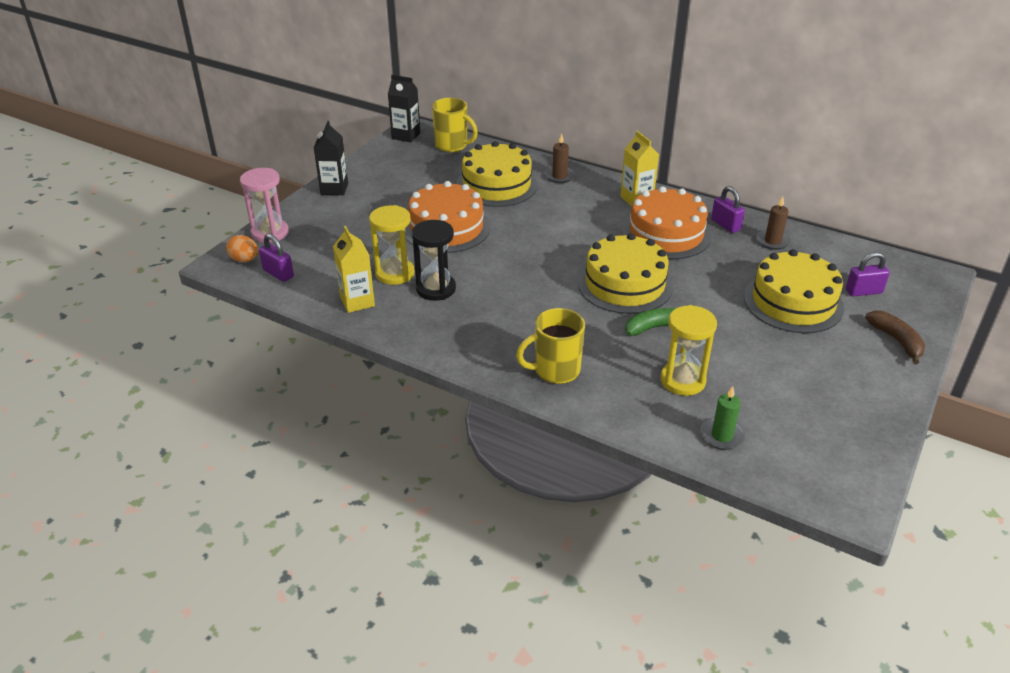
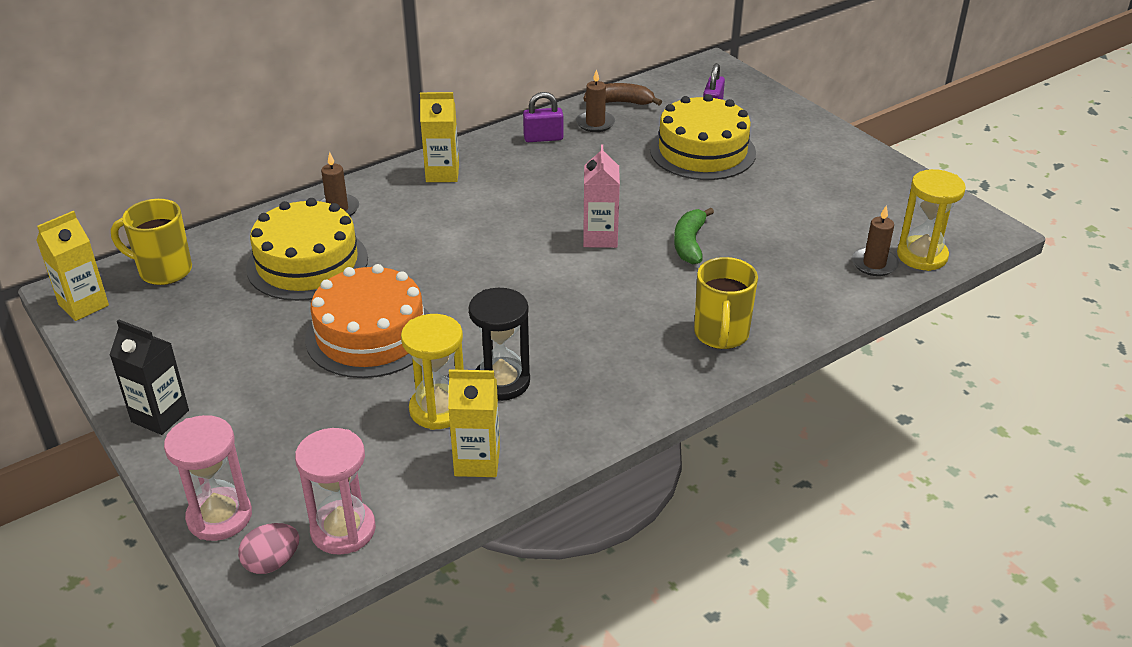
camera: 65 degrees left, 0 degrees up
(244, 260) = (272, 562): orange egg -> pink egg
(278, 273) = (343, 530): purple padlock -> pink hourglass
(406, 136) = (84, 305): black carton -> yellow carton
(452, 146) = (163, 271): yellow mug -> yellow mug turned 135 degrees counterclockwise
(625, 284) = (600, 237): yellow cake -> pink carton
(666, 234) = (528, 179): orange cake -> none
(682, 381) = (783, 258): yellow hourglass -> yellow hourglass (922, 256)
(722, 435) = (874, 264): green candle -> brown candle
(896, 340) = (792, 123): brown banana -> brown banana (620, 102)

